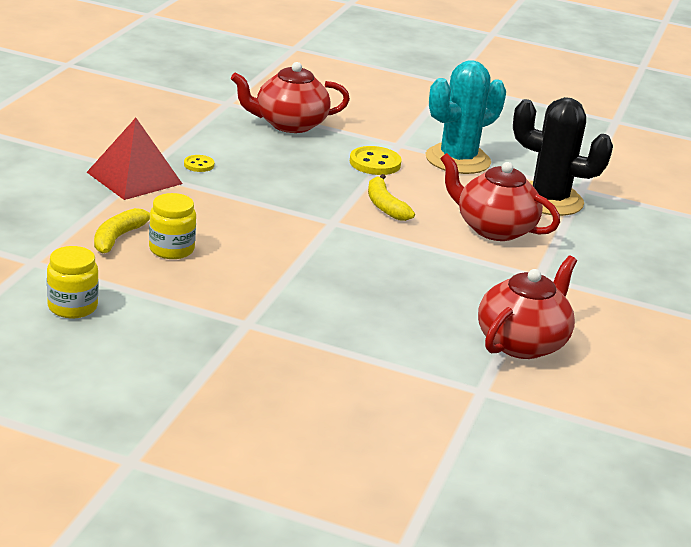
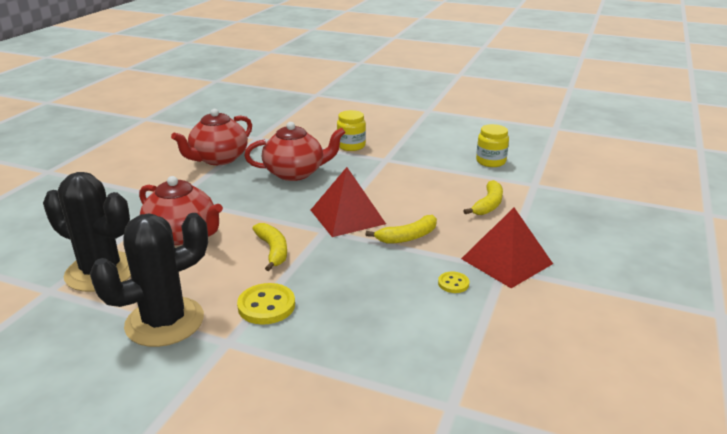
camera: 175 degrees left, 0 degrees up
(171, 249) = (446, 199): yellow jar -> yellow jar (351, 146)
(235, 208) = (407, 237): none -> yellow banana
(289, 124) = (361, 366): red teapot -> red teapot (295, 173)
(305, 236) = (347, 216): none -> red pyramid
(457, 160) = (164, 322): turquoise cactus -> black cactus

